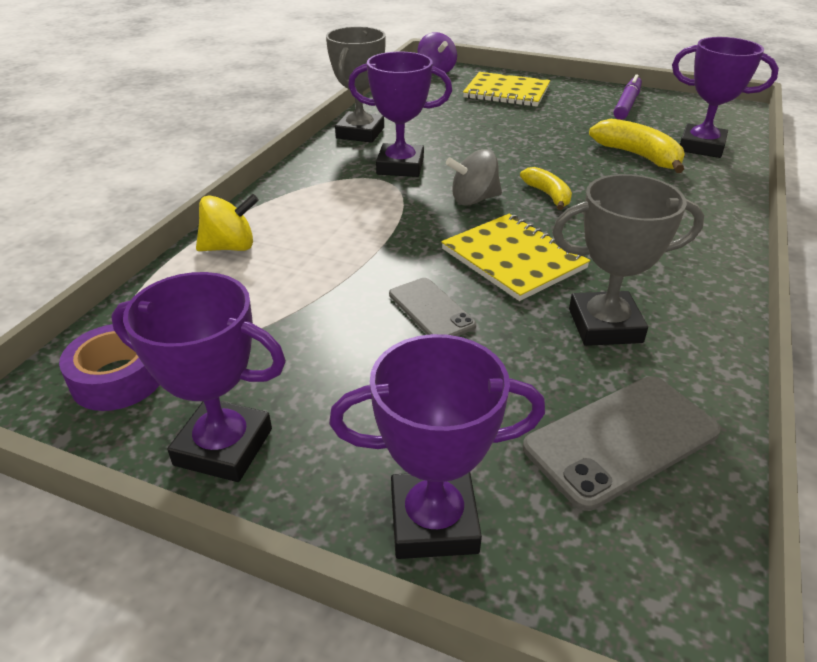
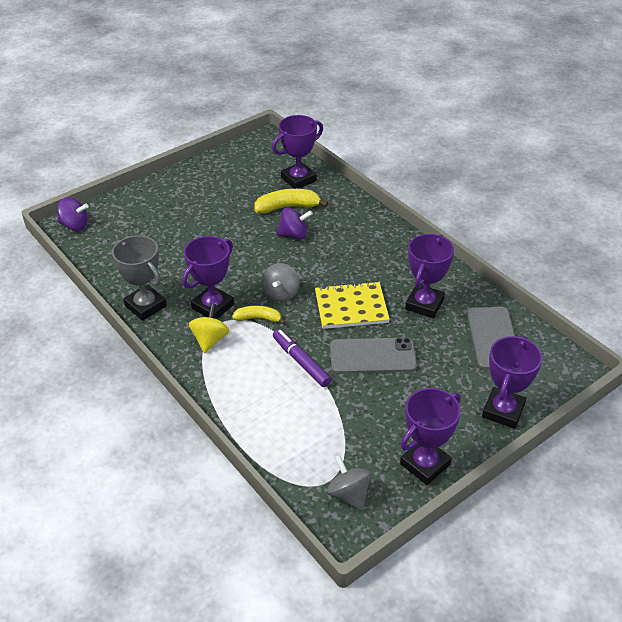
camera: 60 degrees left, 5 degrees up
(118, 378) = (349, 494): purple tape -> grey spinning top
(230, 247) = (250, 417): yellow spinning top -> yellow spinning top (210, 340)
(431, 310) = (372, 356): grey phone -> grey phone, size x1.60
(506, 92) = (150, 211): yellow notebook -> none
(548, 195) = (300, 263): yellow banana -> yellow banana (258, 318)
(594, 175) = (294, 235): none -> purple spinning top
(605, 325) = (424, 304): grey trophy -> purple trophy
(627, 104) = (221, 173): purple marker -> purple marker (301, 362)

